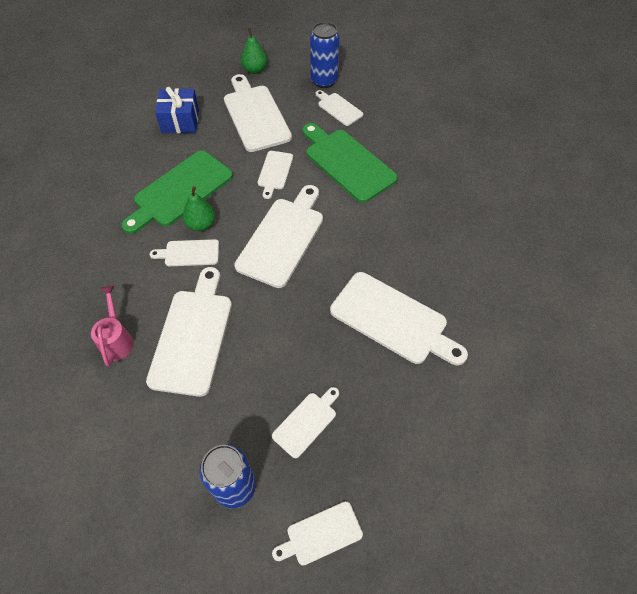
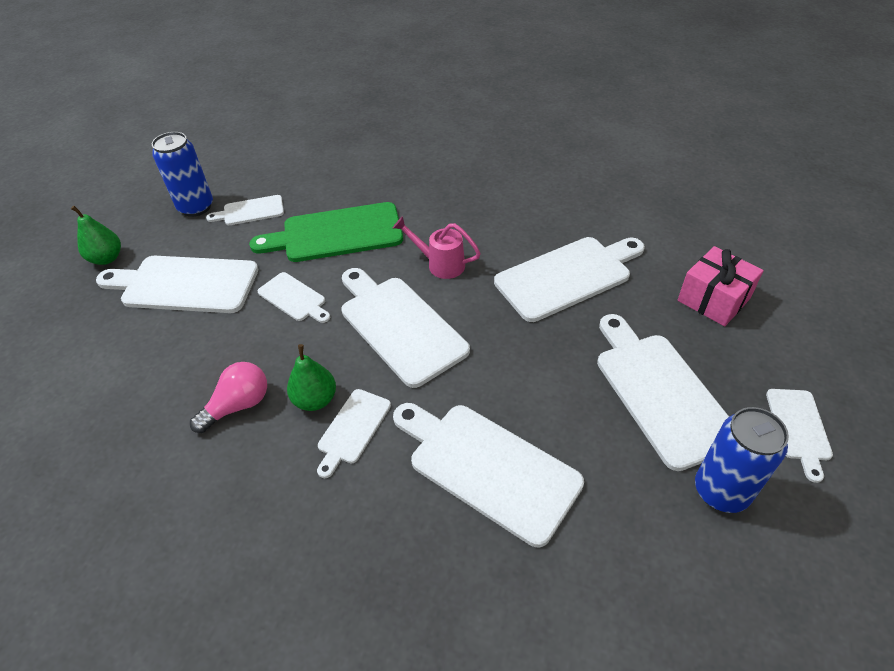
camera: 60 degrees left, 10 degrees down
(117, 340) = (442, 566): pink watering can -> pink watering can (440, 264)
(180, 121) = (111, 364): blue gift -> none
(180, 191) = (238, 405): green cutting board -> pink light bulb
(306, 422) = (660, 392): white cutting board -> white cutting board, size x1.90
(432, 436) = (713, 299): none -> pink gift

